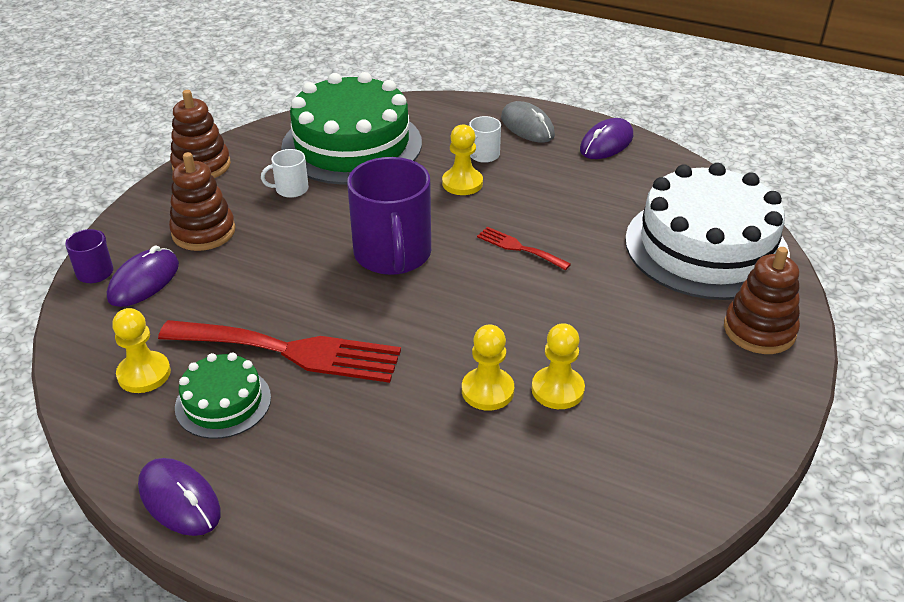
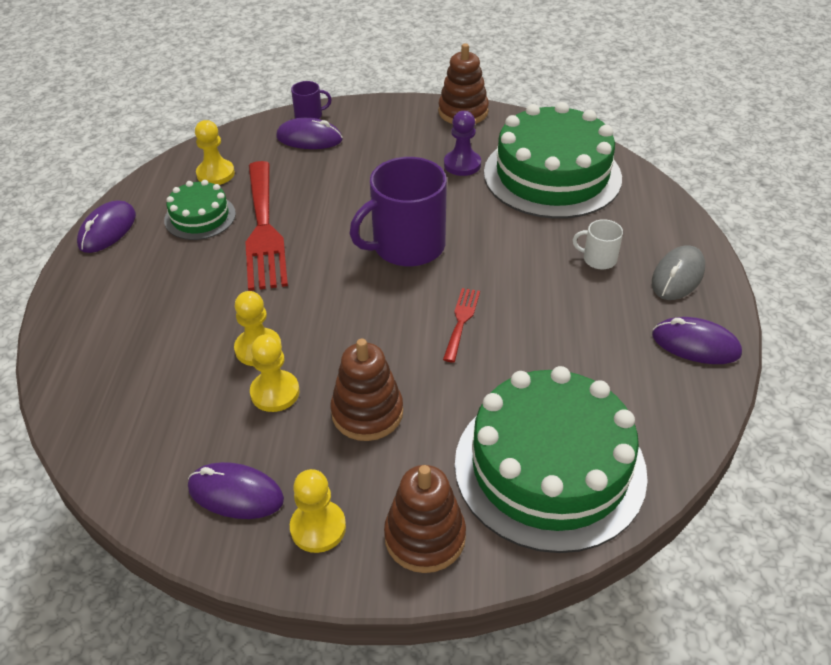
camera: 70 degrees right, 5 degrees up
(203, 232) = (380, 143): brown stacking toy -> brown stacking toy (367, 413)
(291, 189) = (462, 164): white mug -> purple pawn
(462, 183) = (540, 258): yellow pawn -> yellow pawn (318, 527)
(681, 442) = (236, 494): none -> purple mouse
(706, 247) = (549, 467): white cake -> green cake

